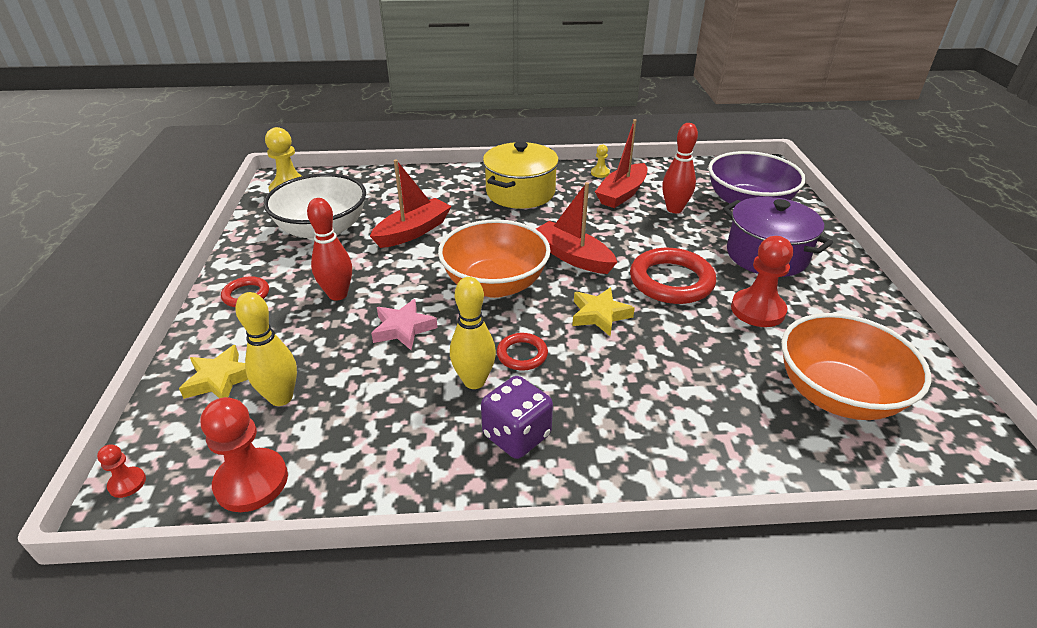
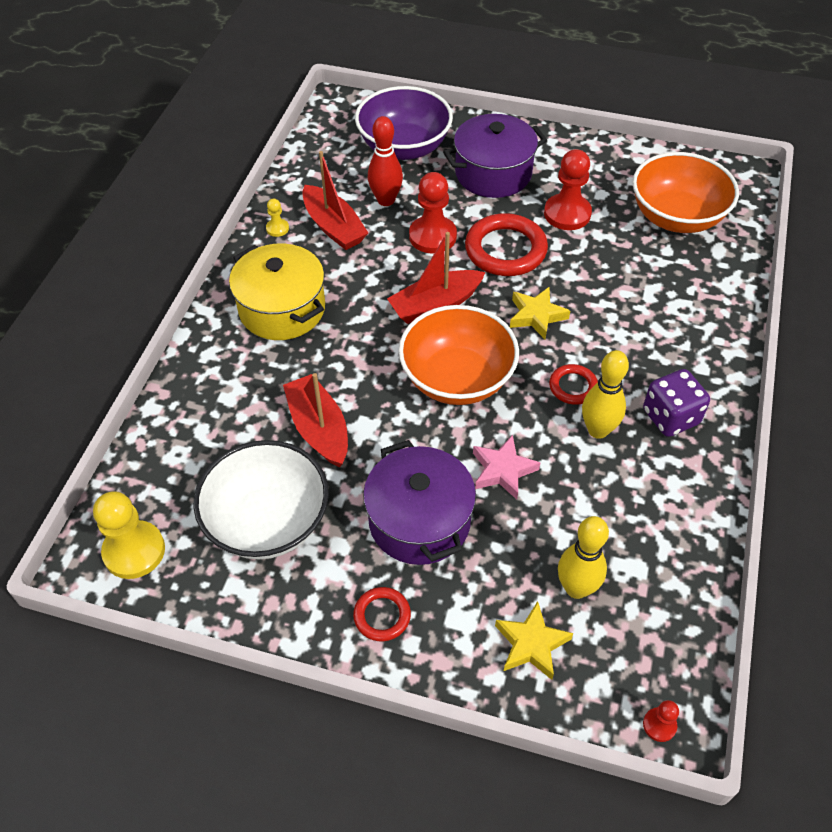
camera: 70 degrees left, 15 degrees up
(251, 482) = (680, 617): red pawn -> red pawn (432, 236)
(338, 294) = (419, 521): red bowling pin -> purple pot

